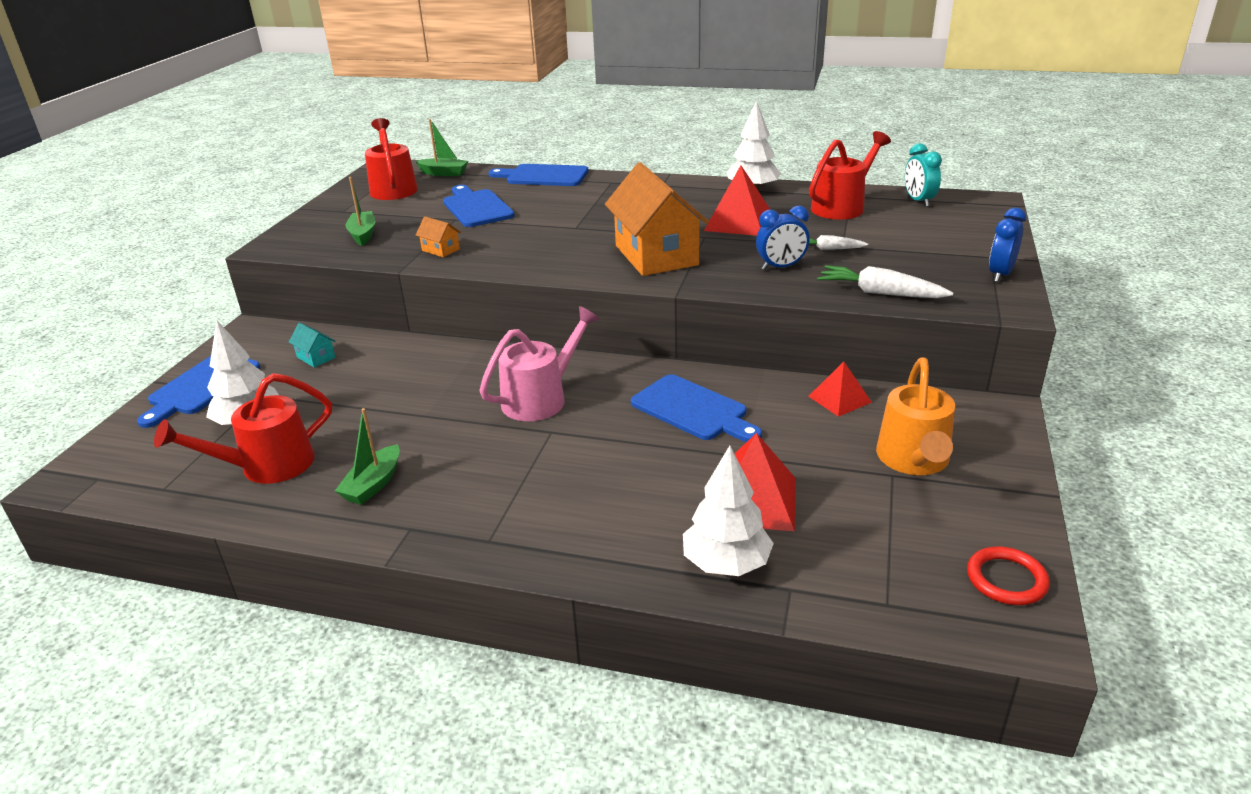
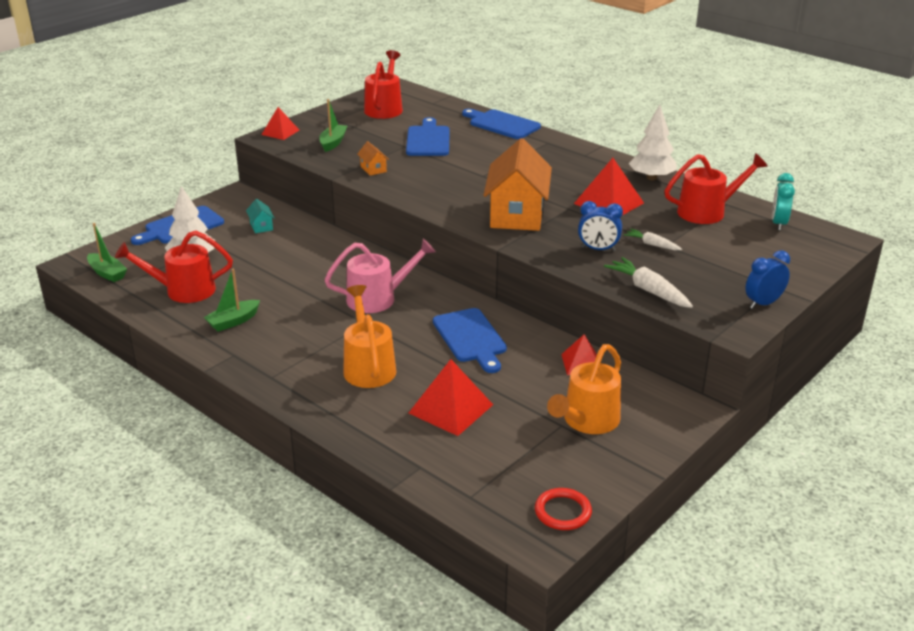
camera: 25 degrees right, 0 degrees up
(283, 238) = (280, 132): none -> red pyramid
(443, 173) = (431, 103): green boat -> green boat (107, 273)
(604, 483) = (368, 366): none -> orange watering can
(726, 564) = (396, 439): white tree -> none

